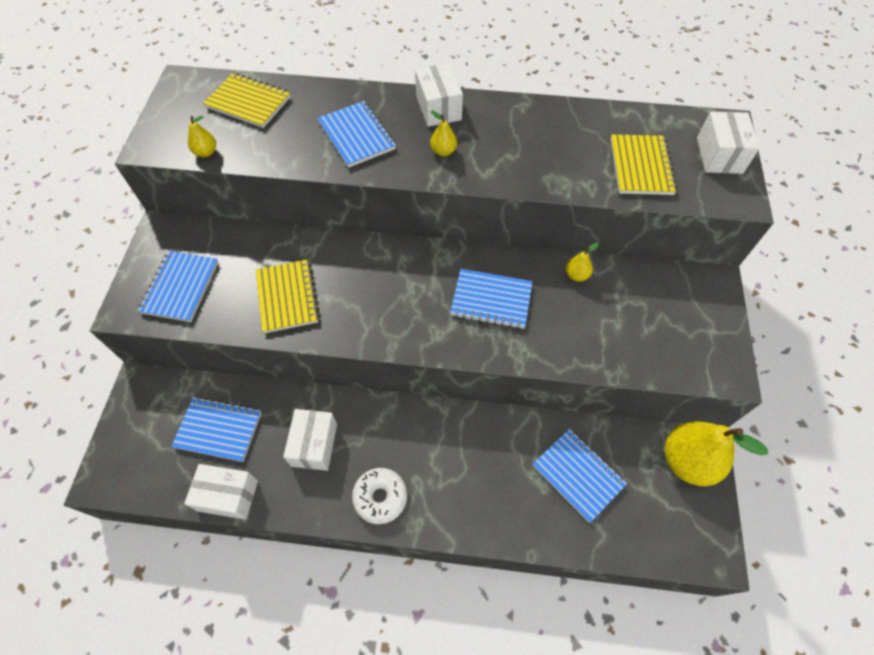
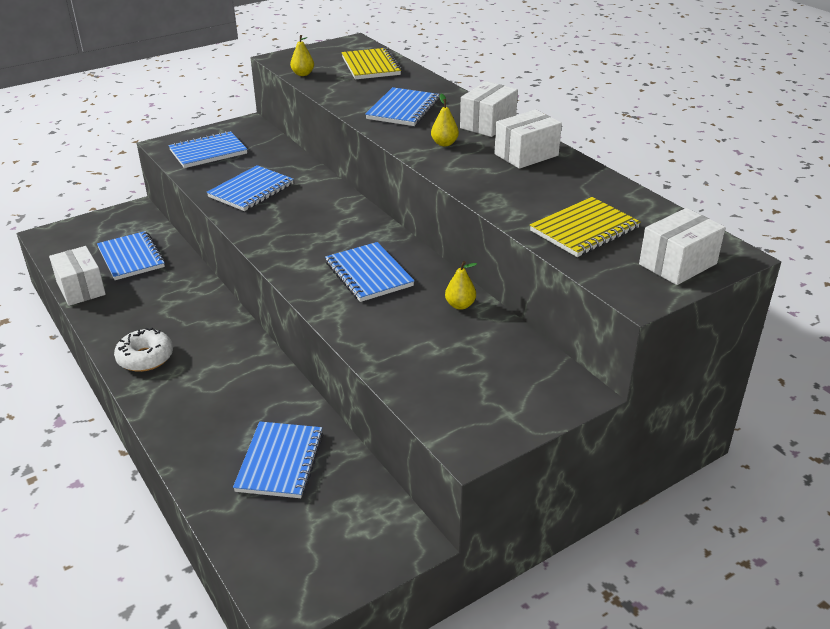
camera: 50 degrees right, 25 degrees down
(287, 297) = (251, 190): yellow notebook -> blue notebook
(314, 445) = (161, 303): white box -> white box (526, 155)
(687, 461) = (379, 535): yellow pear -> none

